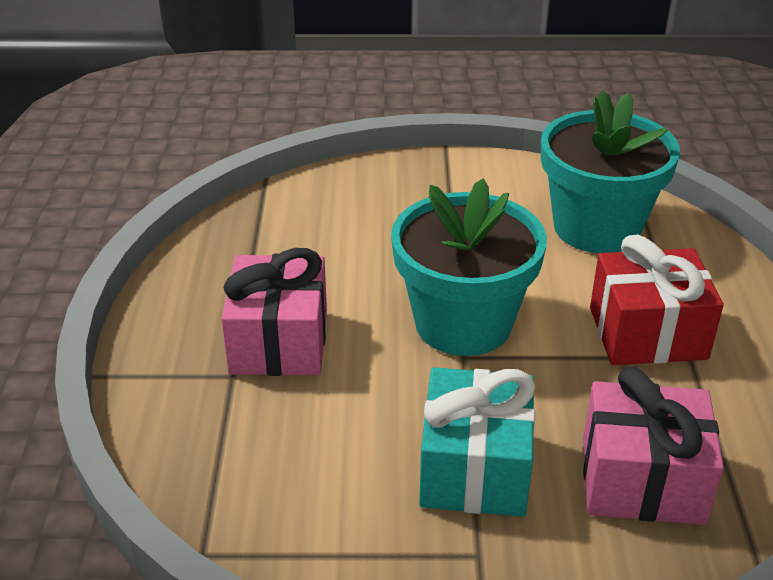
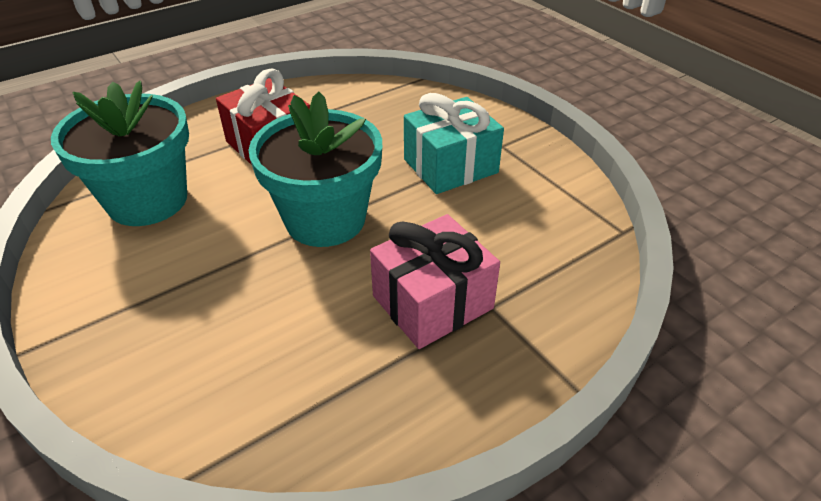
camera: 125 degrees left, 5 degrees up
(642, 480) = (399, 117): pink gift -> none

